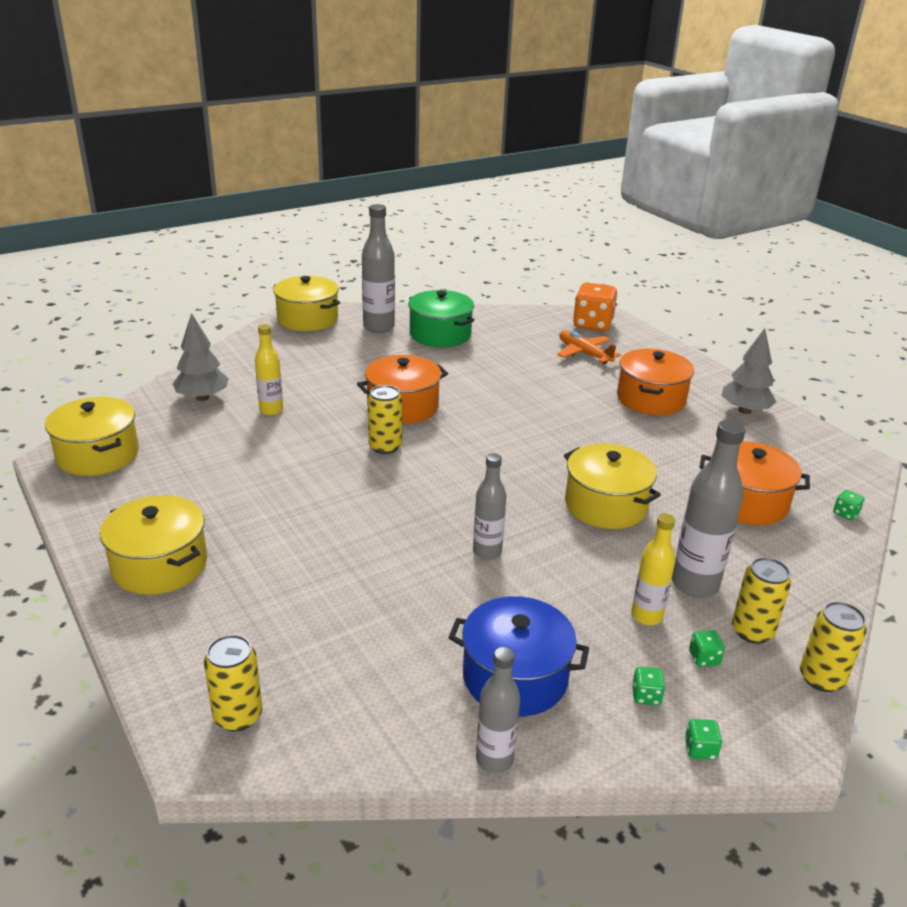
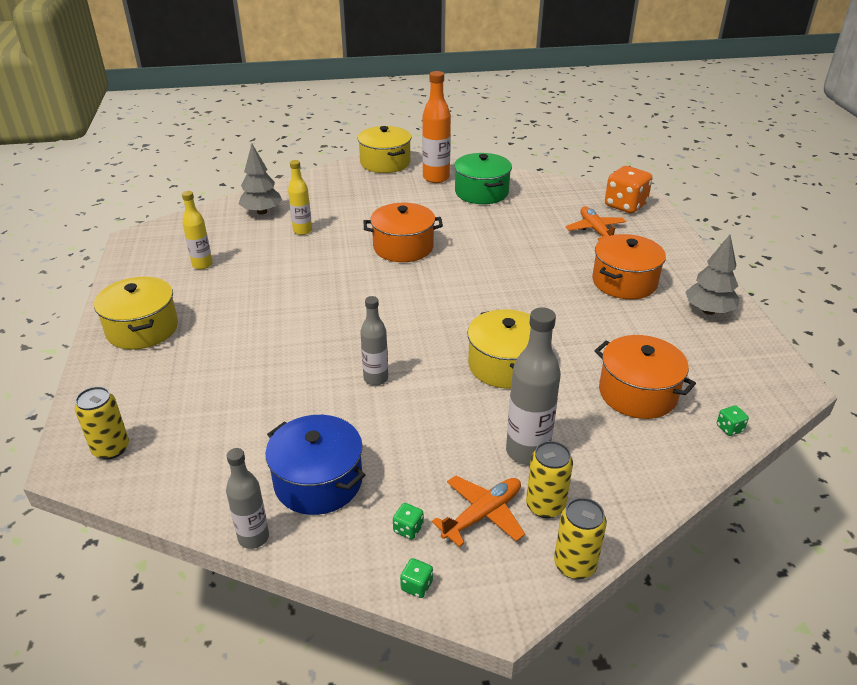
camera: 25 degrees right, 5 degrees up
(98, 455) = (162, 240): yellow pot -> none
(378, 327) = (436, 178): grey bottle -> orange bottle
(385, 447) = (364, 276): yellow can -> none
(646, 616) = (462, 466): yellow bottle -> yellow bottle (202, 265)
(704, 658) = (482, 514): green dice -> orange plane

